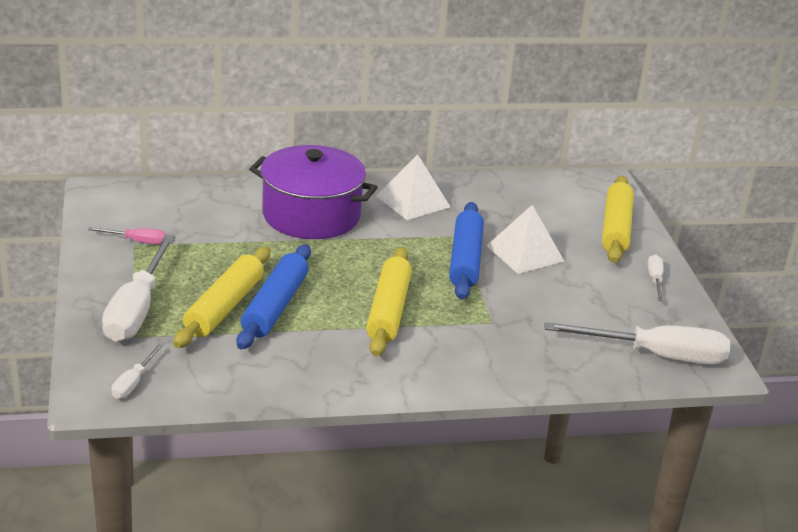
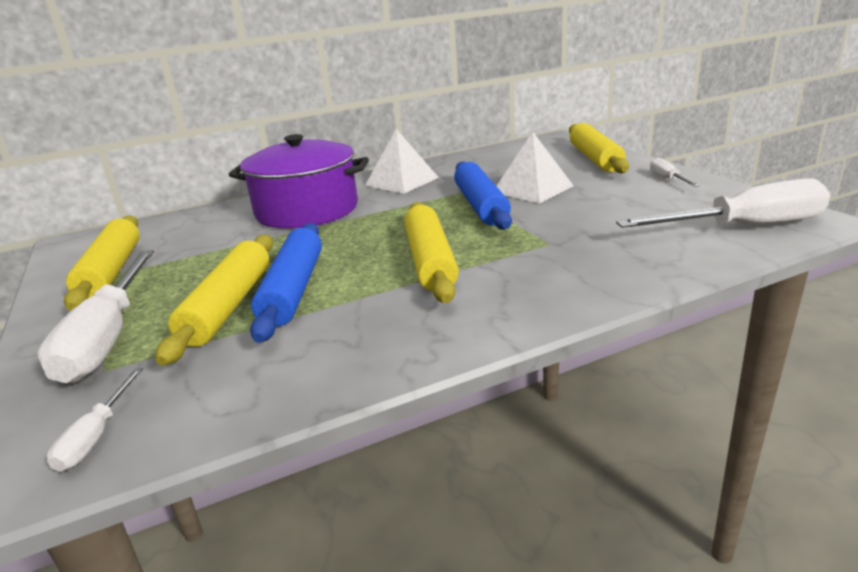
camera: 10 degrees left, 5 degrees down
(137, 241) = (112, 271): pink screwdriver -> yellow rolling pin

